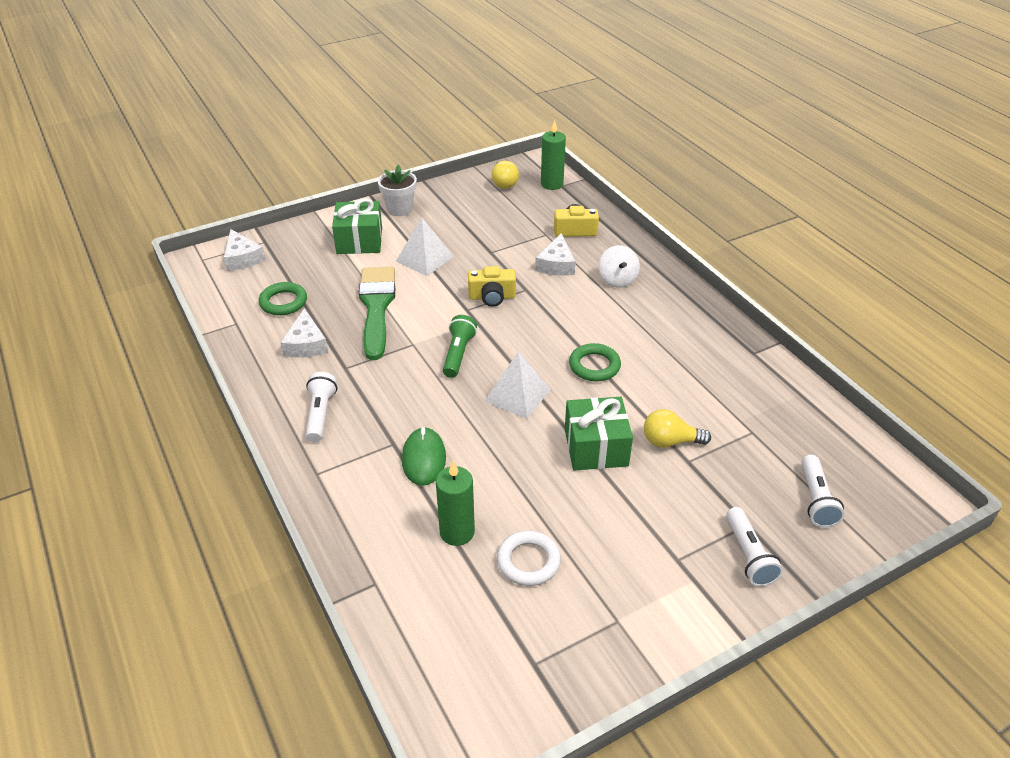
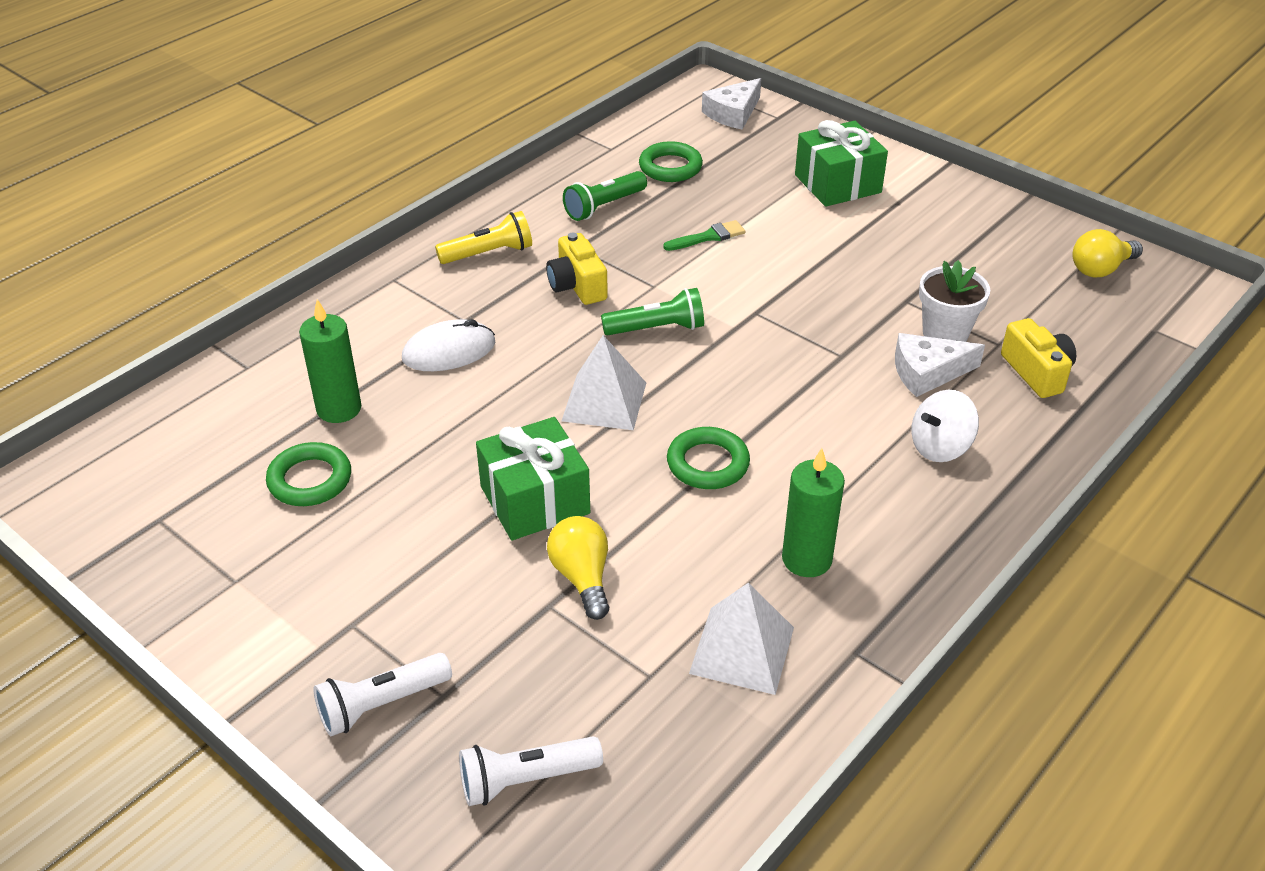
camera: 70 degrees right, 0 degrees up
(306, 344) = (604, 206): white cheese -> green flashlight
(321, 414) = (489, 253): white flashlight -> yellow flashlight
(376, 307) = (708, 237): green brush -> green brush, size x0.44
(399, 209) = (939, 194): white flower pot -> white flower pot (945, 334)
(424, 258) = (842, 246): white pyramid -> white pyramid (742, 650)
(424, 459) = (449, 351): green mouse -> white mouse
(492, 297) = (799, 328): yellow camera -> yellow camera (577, 285)
(528, 561) = (310, 480): white ring -> green ring
(552, 184) = (1148, 318): green candle -> green candle (807, 559)

